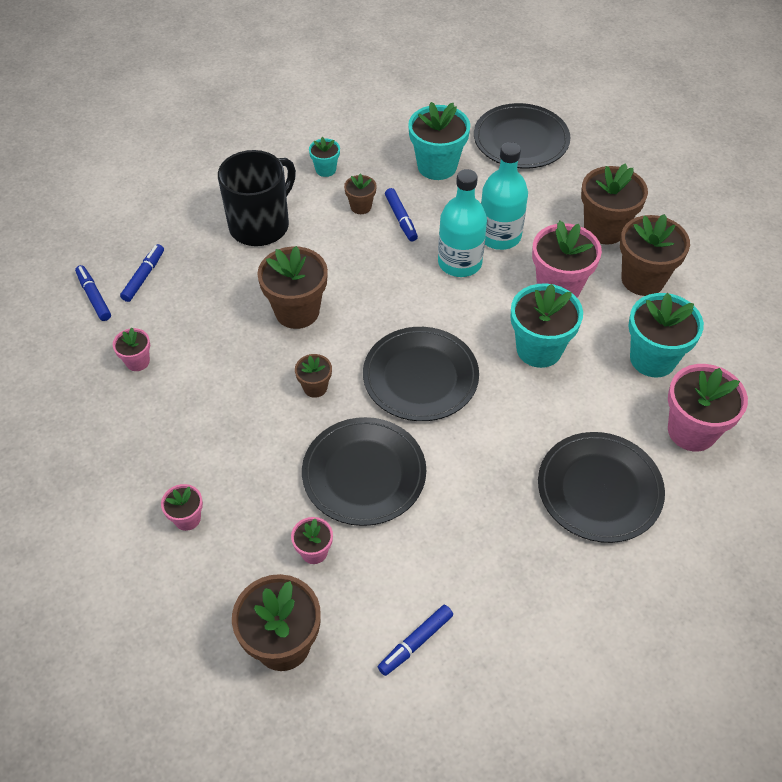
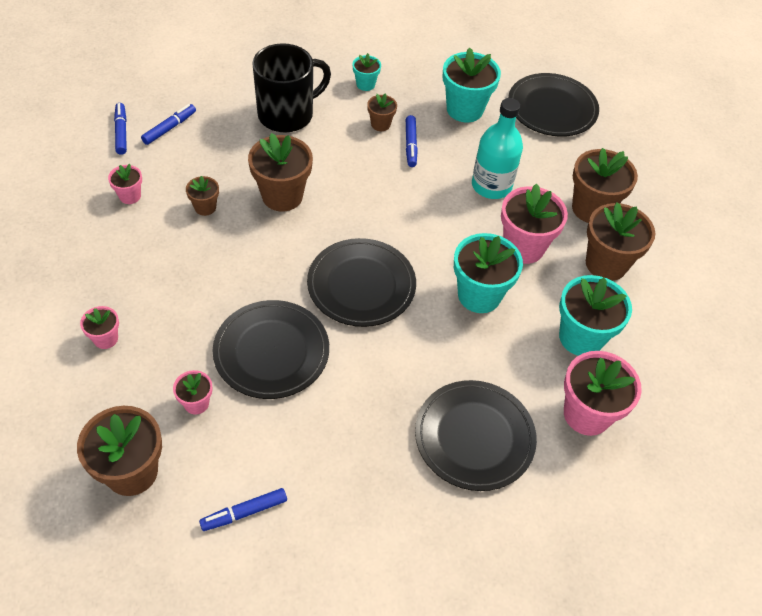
camera: 15 degrees right, 0 degrees up
(315, 387) = (266, 265): brown flower pot -> brown flower pot (205, 207)
(459, 262) = (444, 198): turquoise bottle -> none

